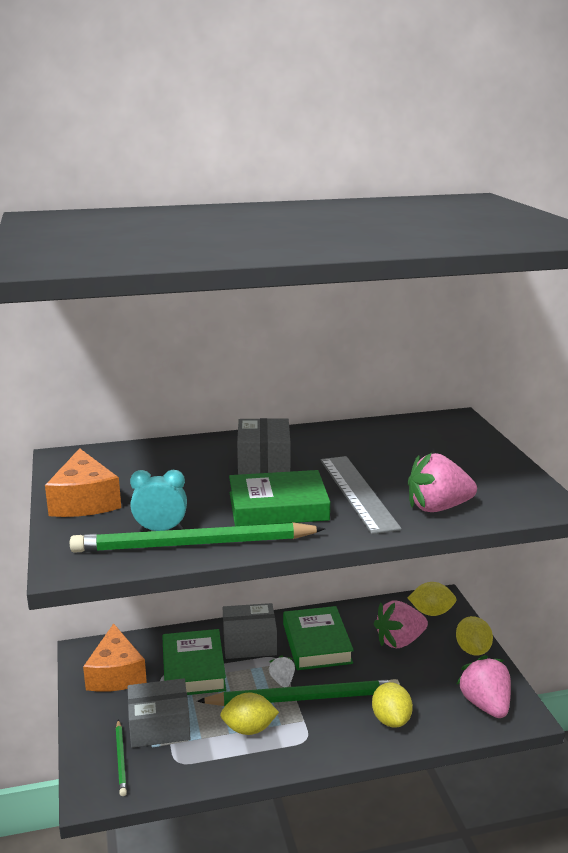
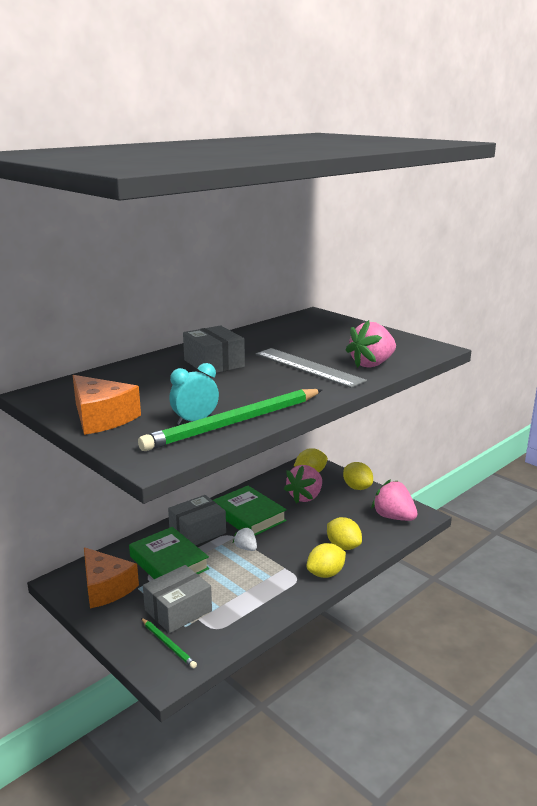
camera: 30 degrees left, 0 degrees up
(249, 729) = (250, 587): yellow lemon -> yellow lemon (325, 574)
(278, 506) = (264, 387): green book -> none
(303, 698) = (271, 554): green pencil -> none

